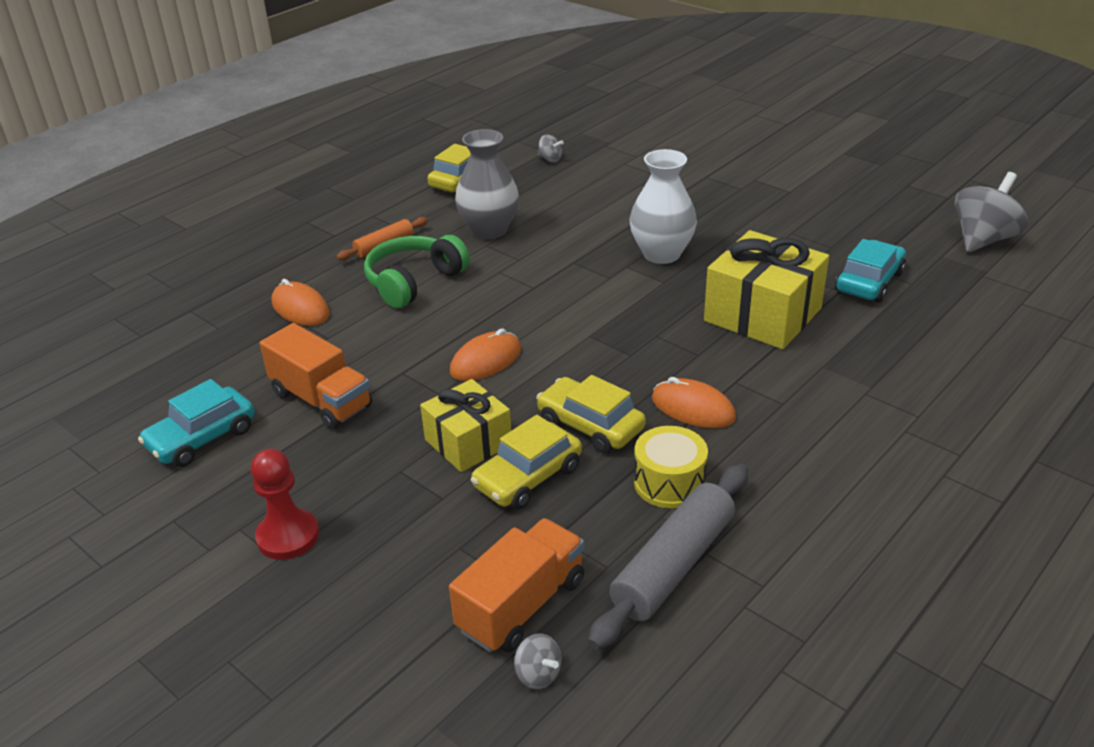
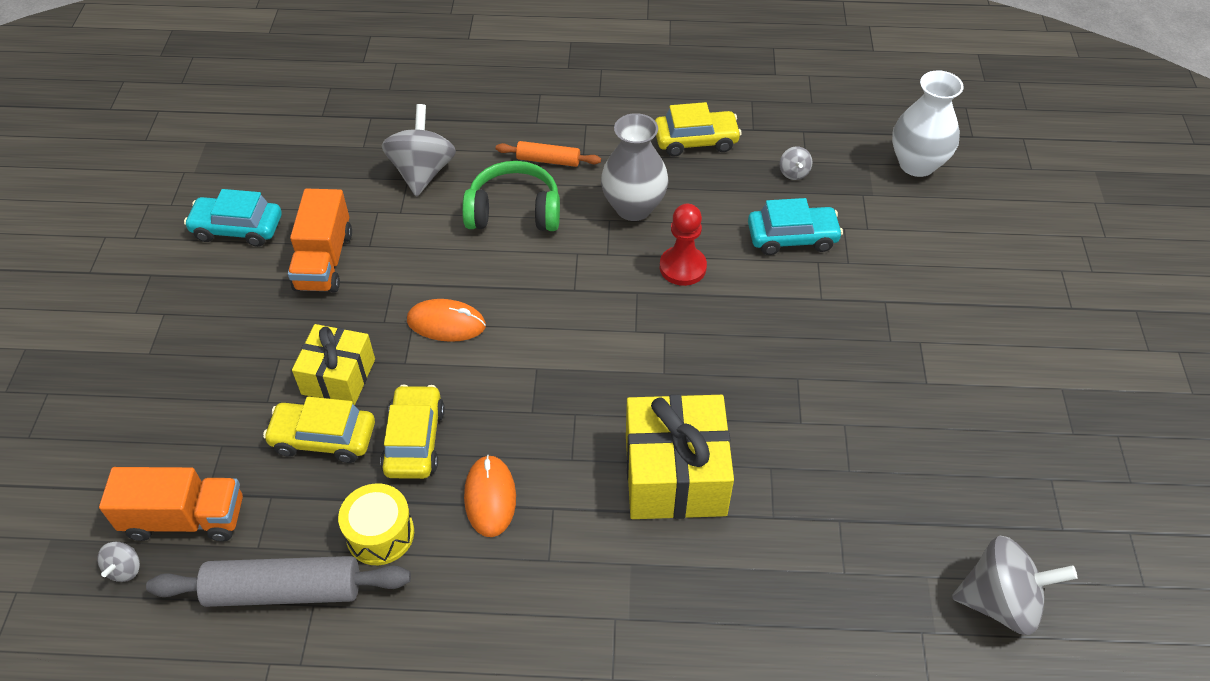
camera: 50 degrees right, 15 degrees up
(288, 536) = (172, 343): red pawn -> red pawn (682, 267)
(300, 308) = (422, 172): orange mouse -> grey spinning top
(661, 254) = (708, 345): white vase -> white vase (917, 164)
(869, 282) = (811, 534): turquoise car -> turquoise car (792, 237)

